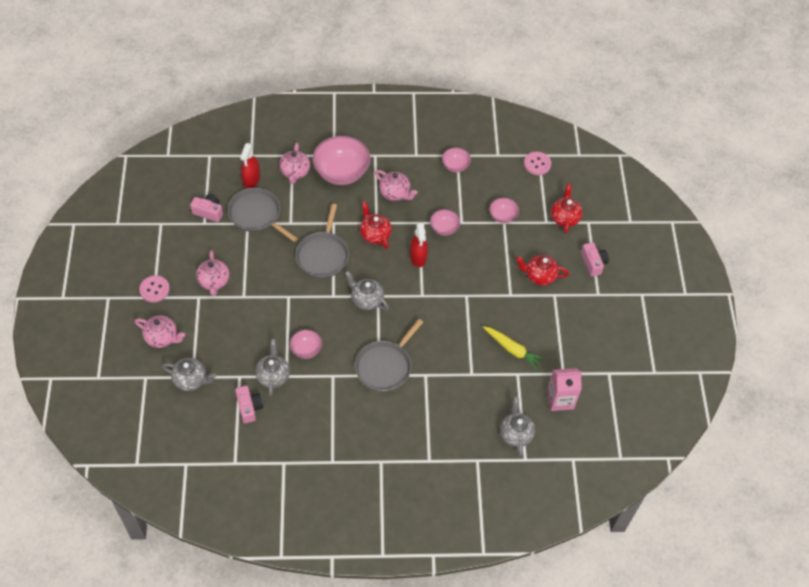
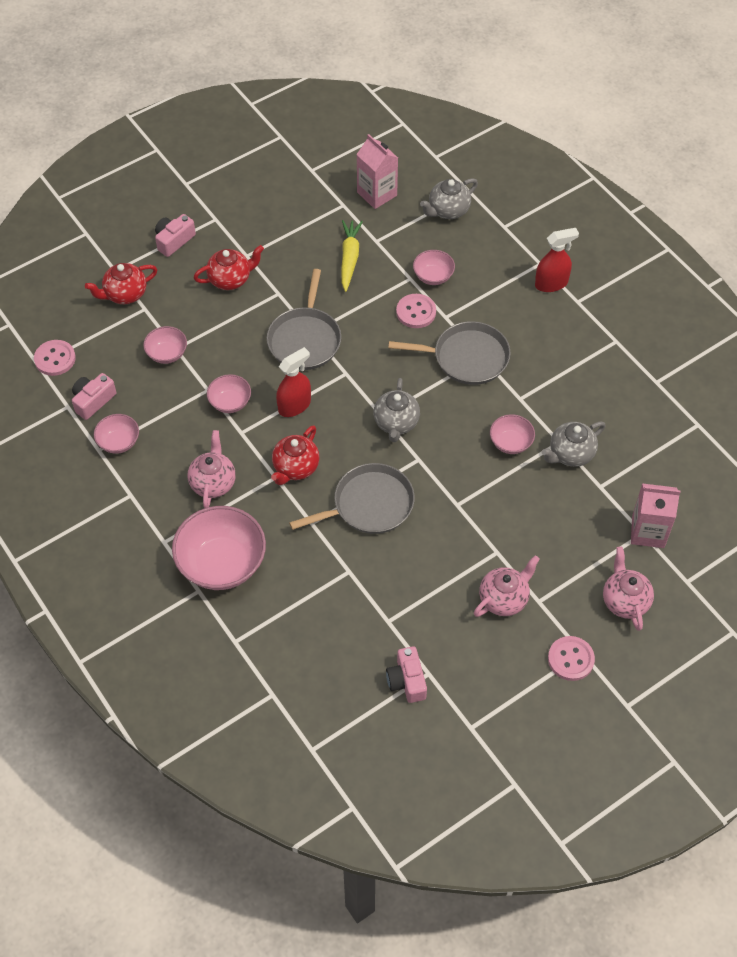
camera: 120 degrees left, 0 degrees up
(191, 380) = (648, 531): grey teapot -> pink carton
(249, 407) = (627, 452): pink camera -> pink camera (93, 401)
(251, 179) = (314, 665): red spray bottle -> red spray bottle (551, 283)
(257, 215) = (366, 618): grey pan -> grey pan (305, 339)
(295, 172) = (263, 619): pink teapot -> none
(441, 360) = (416, 312): none -> pink button
(463, 388) = (433, 276): none -> pink bowl
(540, 276) = (230, 279): red teapot -> red teapot turned 90 degrees counterclockwise

